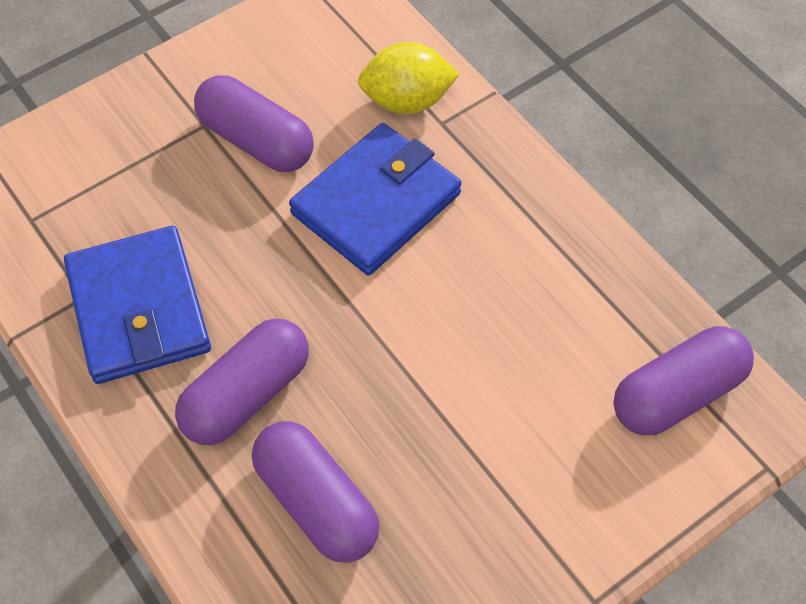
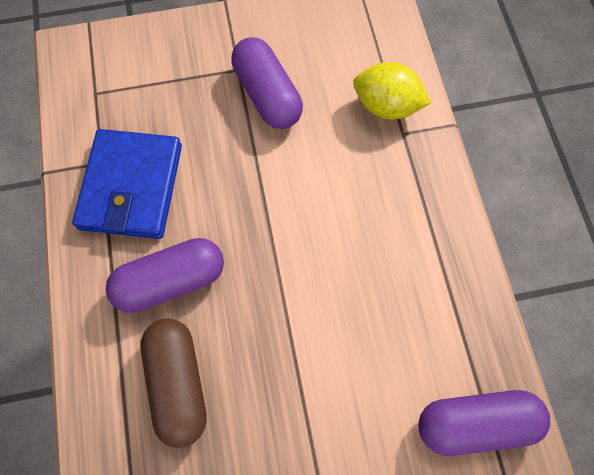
camera: 25 degrees right, 10 degrees up
(316, 502) = (178, 383): purple capsule -> brown capsule
(376, 203) = (327, 176): blue wallet -> none

